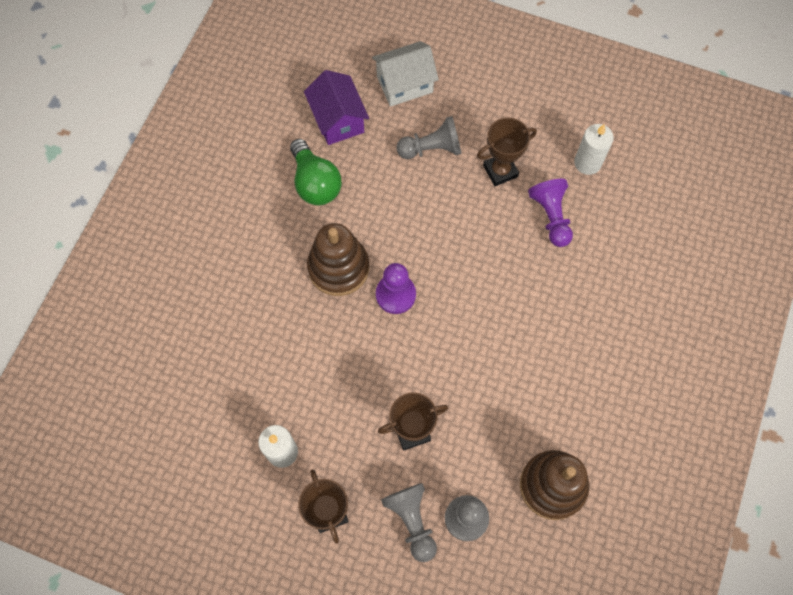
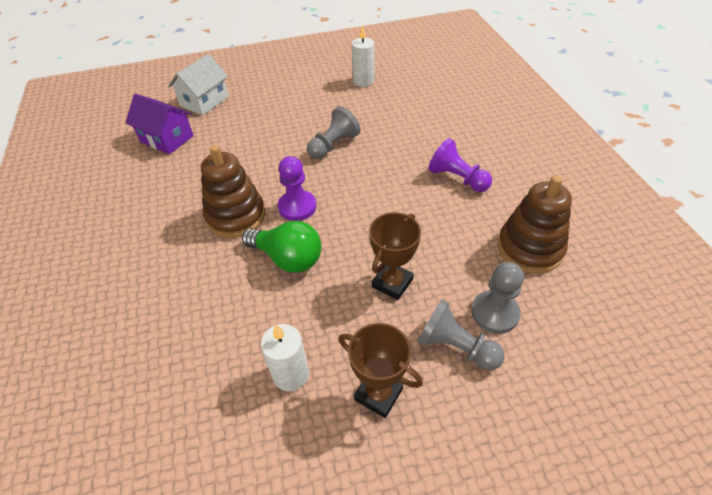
camera: 35 degrees left, 20 degrees down
(315, 183) = (175, 179): green light bulb -> green light bulb (288, 258)
(431, 149) = (252, 121): grey pawn -> grey pawn (333, 145)
(500, 171) = (311, 109): brown trophy -> none
(551, 217) = (367, 113): purple pawn -> purple pawn (457, 178)

